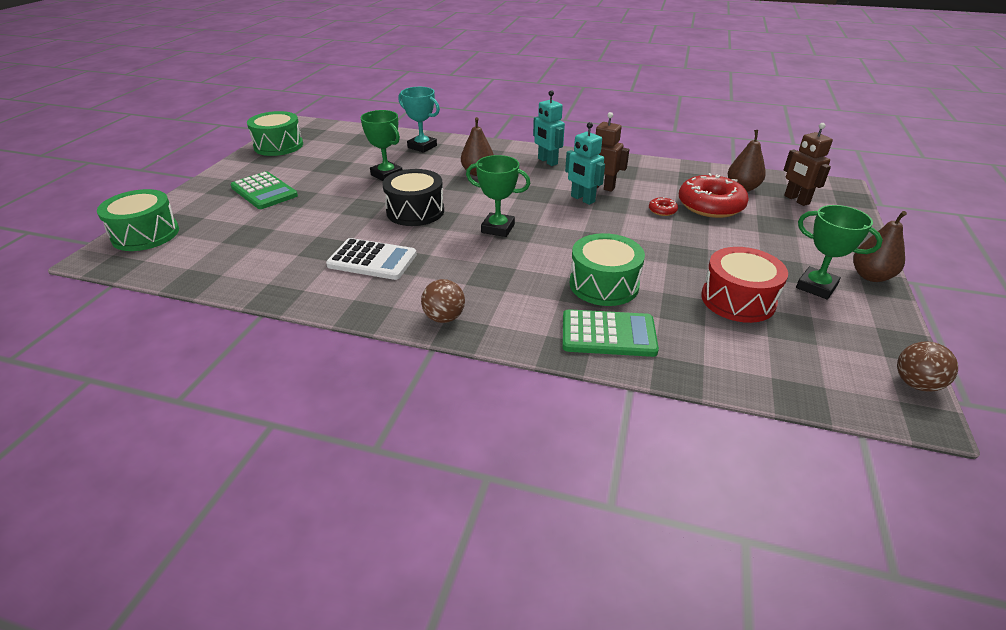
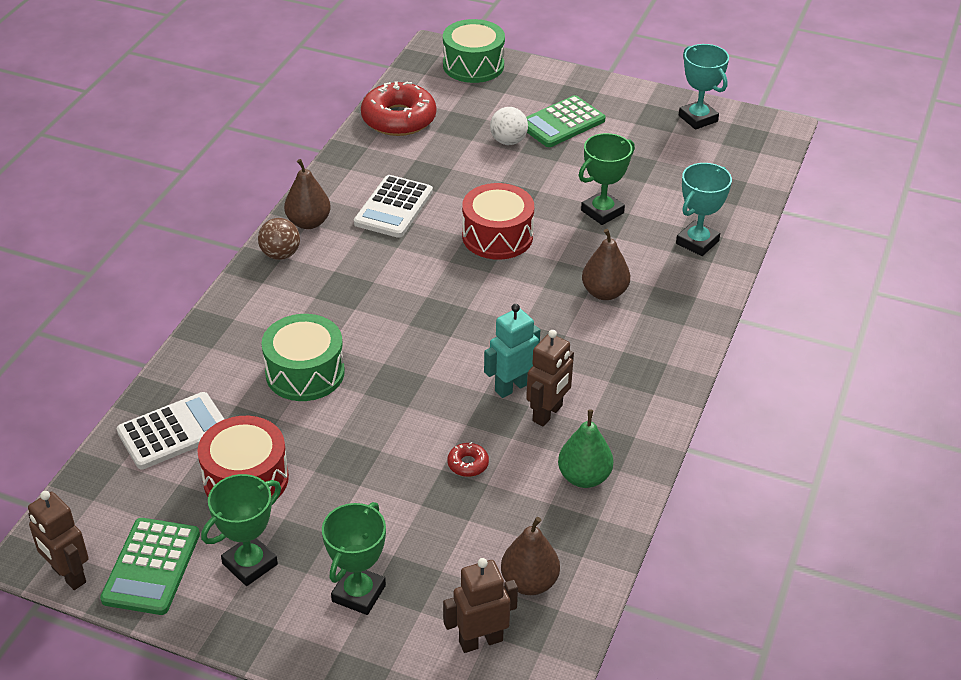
camera: 95 degrees right, 5 degrees up
(278, 146) = (698, 118): green drum -> turquoise trophy
(283, 212) = (508, 141): none -> white ball
(415, 211) = (497, 236): black drum -> red drum
(498, 228) = (444, 301): green trophy -> green trophy (358, 593)
(547, 161) = (641, 367): turquoise robot -> none
(608, 334) = (220, 361): green calculator -> green calculator (151, 567)
(650, 175) = (584, 477): none -> green pear
(710, 205) = (476, 523): red donut -> red donut (398, 119)
(712, 349) = (173, 432): none -> white calculator
(870, 276) = (256, 634): brown pear -> brown pear (308, 222)
(916, 384) = (68, 575): brown ball -> brown robot

